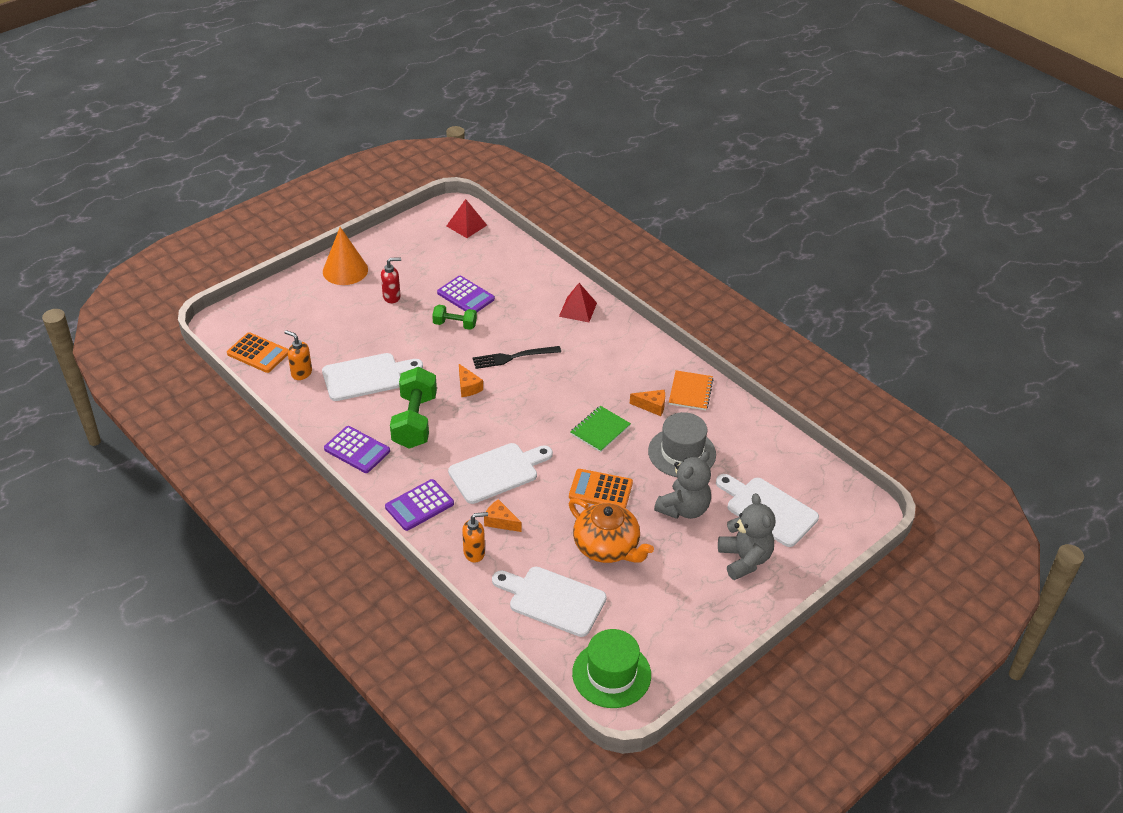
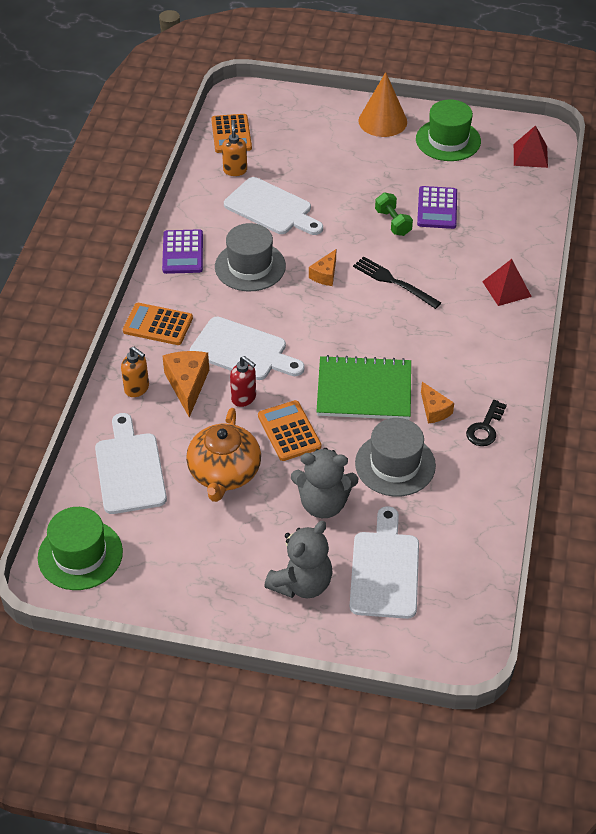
camera: 55 degrees right, 5 degrees up
(392, 297) = (383, 166): red soap dispenser -> red soap dispenser (244, 398)
(405, 252) = (448, 140): none -> green hat
(415, 421) = (250, 266): green dumbbell -> grey hat
(419, 505) = (158, 325): purple calculator -> orange calculator
(500, 521) = (187, 385): orange cheese -> orange cheese, size x1.61
(600, 430) = (364, 390): green notebook -> green notebook, size x1.65
(690, 391) = (485, 428): orange notebook -> black key

